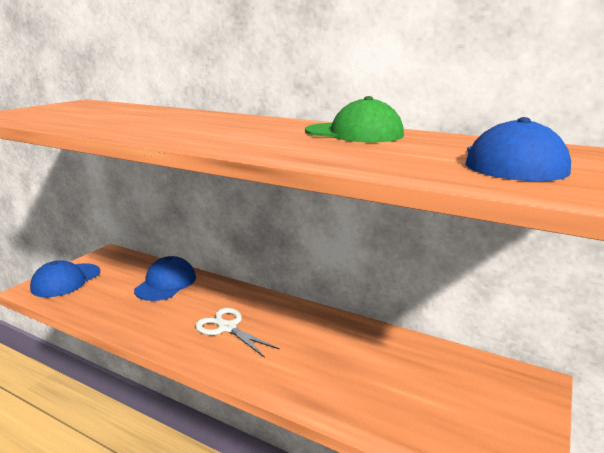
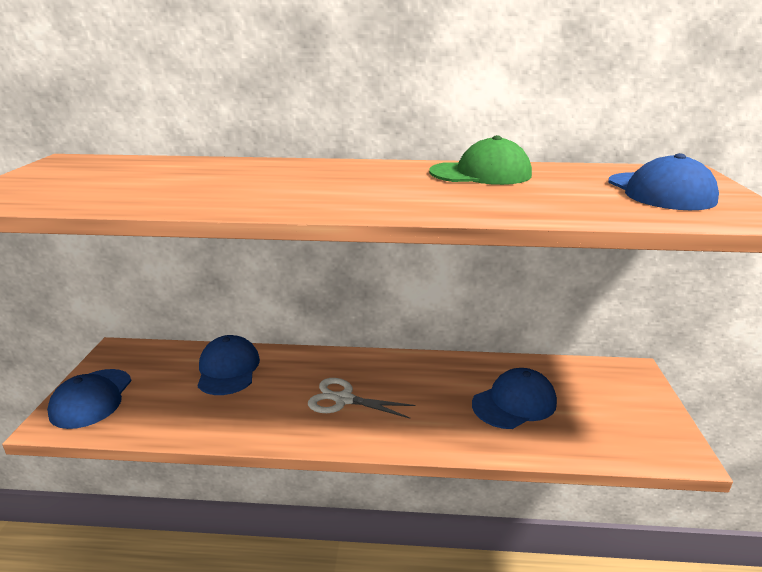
camera: 25 degrees left, 5 degrees up
(373, 374) = (514, 403): none -> blue cap

